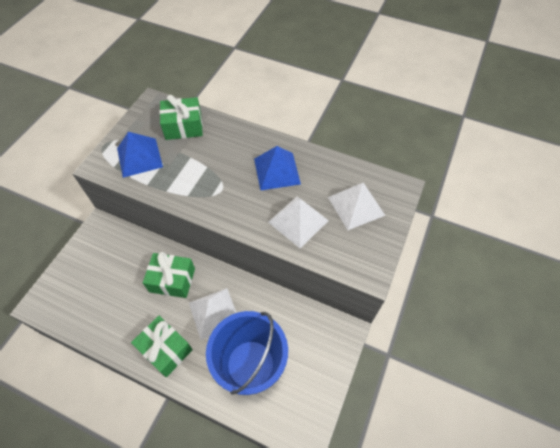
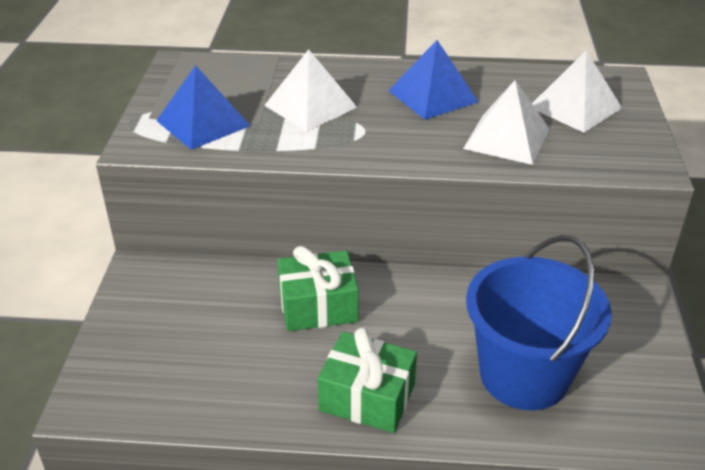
camera: 20 degrees left, 20 degrees down
(183, 126) = (251, 79): green gift -> none
(214, 313) = (418, 328): white pyramid -> white pyramid (310, 106)

